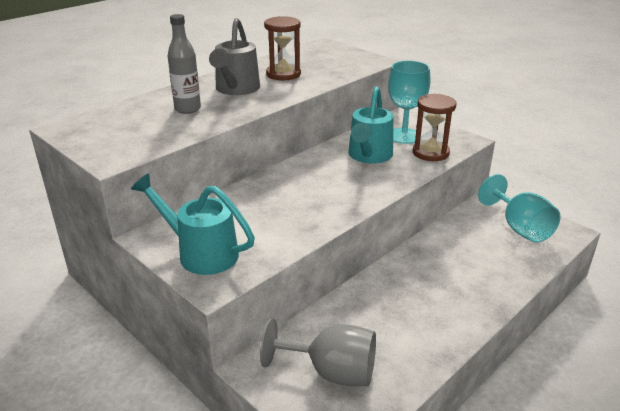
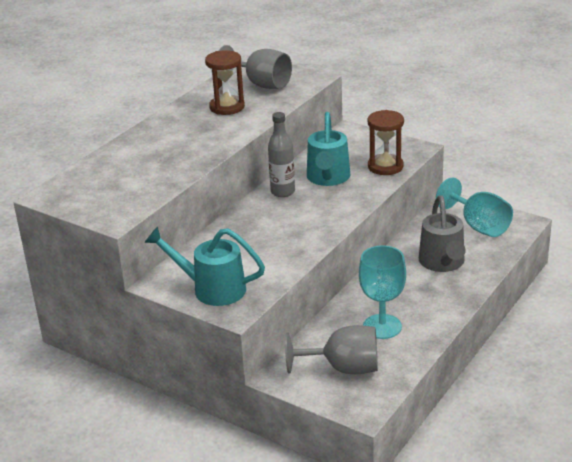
camera: 10 degrees left, 0 degrees up
(187, 109) = (153, 159): grey bottle -> grey bottle (283, 192)
(236, 89) = (188, 131): grey watering can -> grey watering can (443, 263)
(325, 60) = (261, 84): none -> grey goblet
(404, 136) = (355, 152): turquoise goblet -> turquoise goblet (382, 326)

